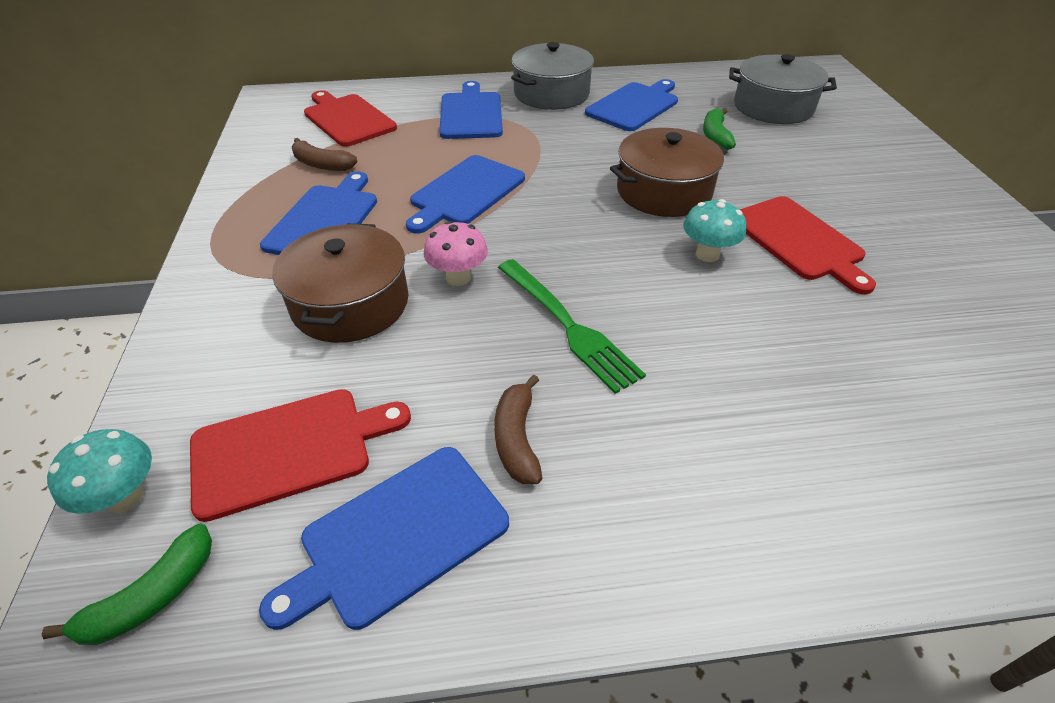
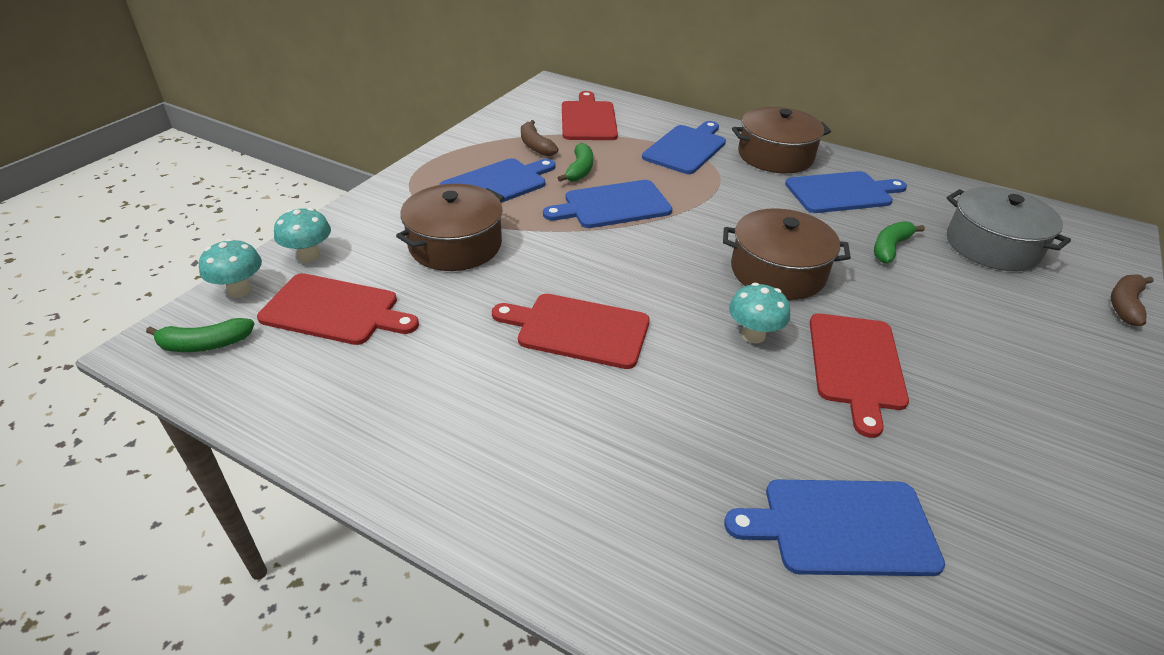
camera: 35 degrees right, 5 degrees down
(180, 404) = (309, 256): none -> turquoise mushroom
(395, 172) = (579, 170): none -> green banana
(398, 536) = (338, 389): blue cutting board -> blue cutting board (842, 527)
(458, 278) = (540, 261): pink mushroom -> none
(517, 438) = (462, 378): brown banana -> brown banana (1124, 305)
(551, 94) = (775, 156): grey pot -> brown pot
(569, 326) = (578, 330): green fork -> red cutting board

